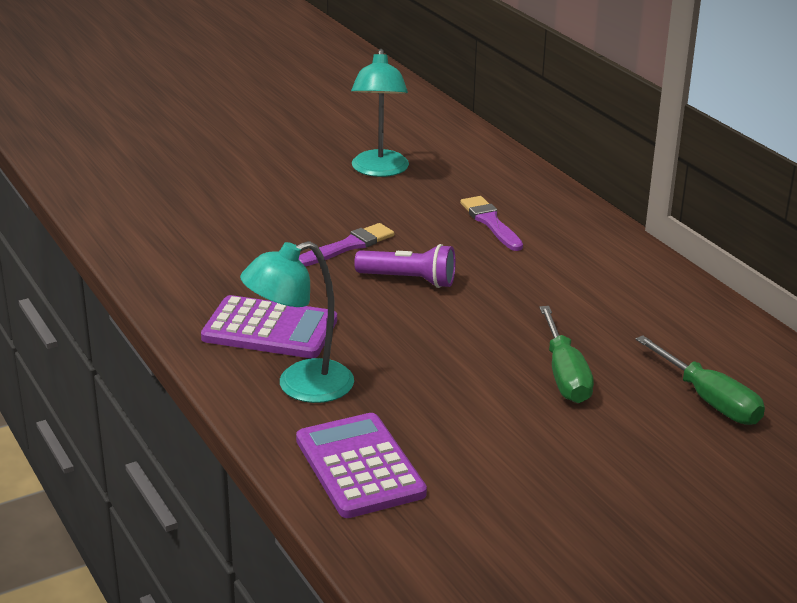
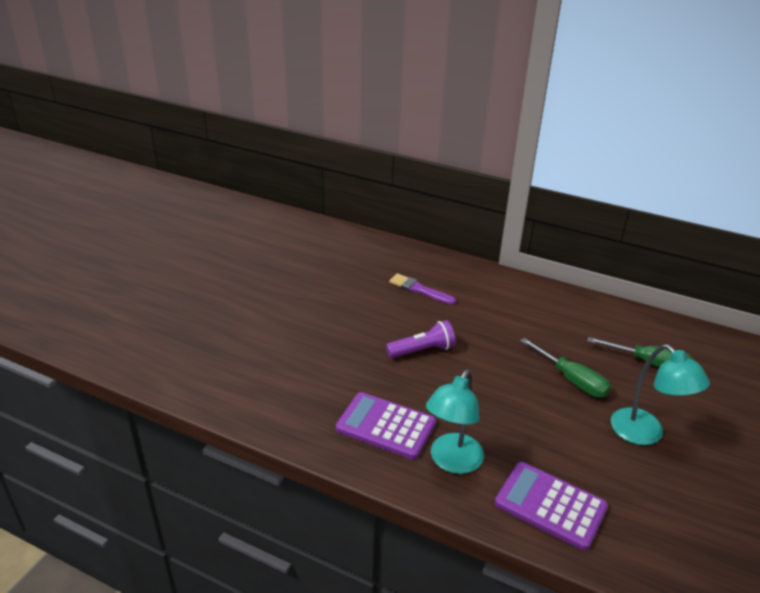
camera: 35 degrees left, 5 degrees up
(270, 329) = (385, 426): purple calculator -> purple calculator turned 135 degrees counterclockwise
(348, 246) = (361, 340): purple brush -> none
(379, 170) = (317, 276): turquoise lamp -> turquoise lamp (645, 434)

